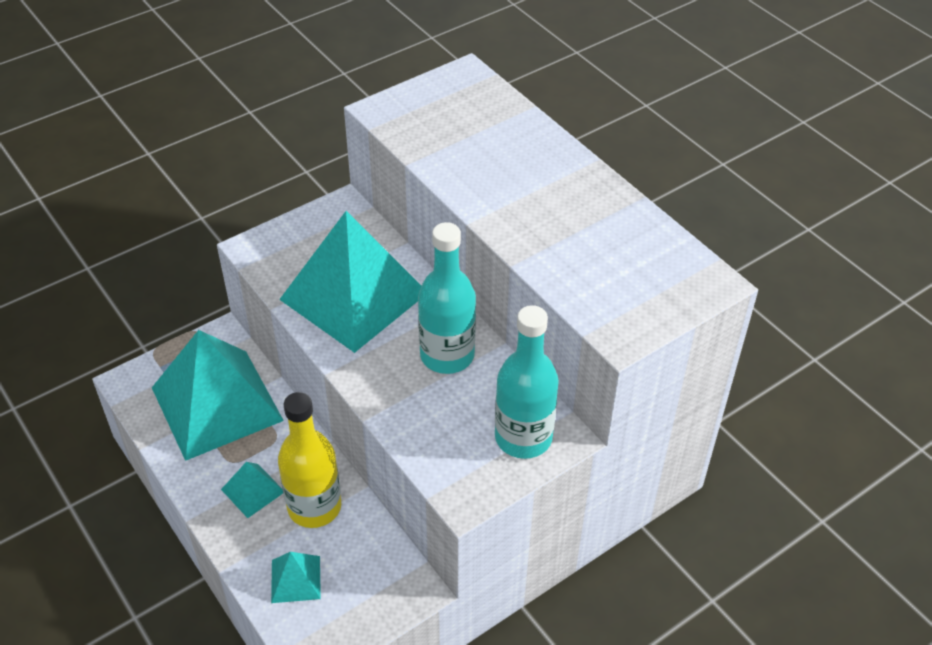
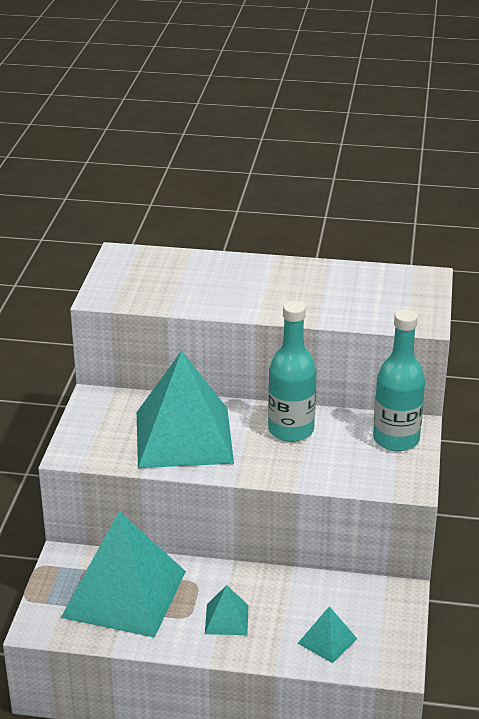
camera: 45 degrees left, 15 degrees down
(314, 507) = (279, 599): yellow bottle -> none

